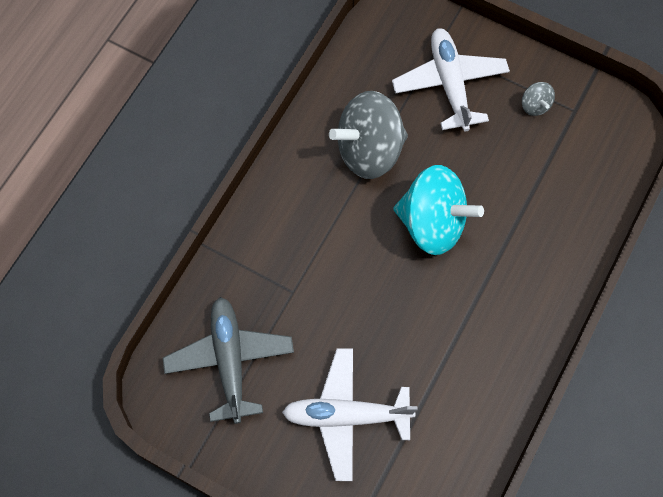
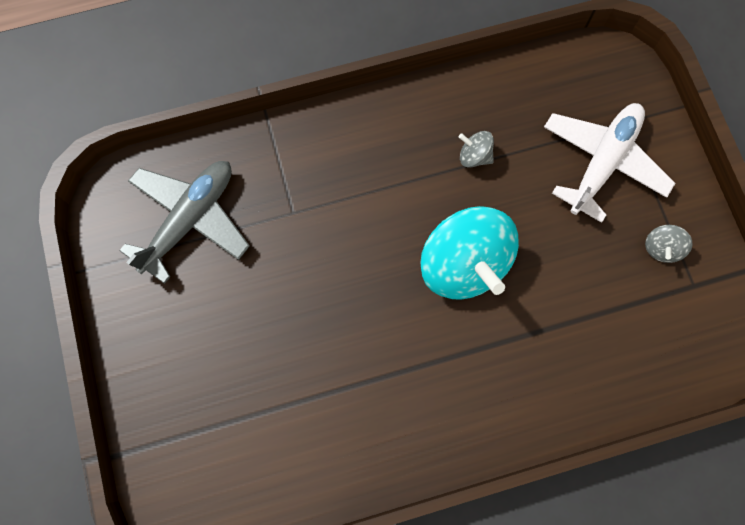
camera: 45 degrees right, 5 degrees up
(346, 416) = (230, 351): white plane -> none
(369, 150) = (474, 156): grey spinning top -> grey spinning top, size x0.42

